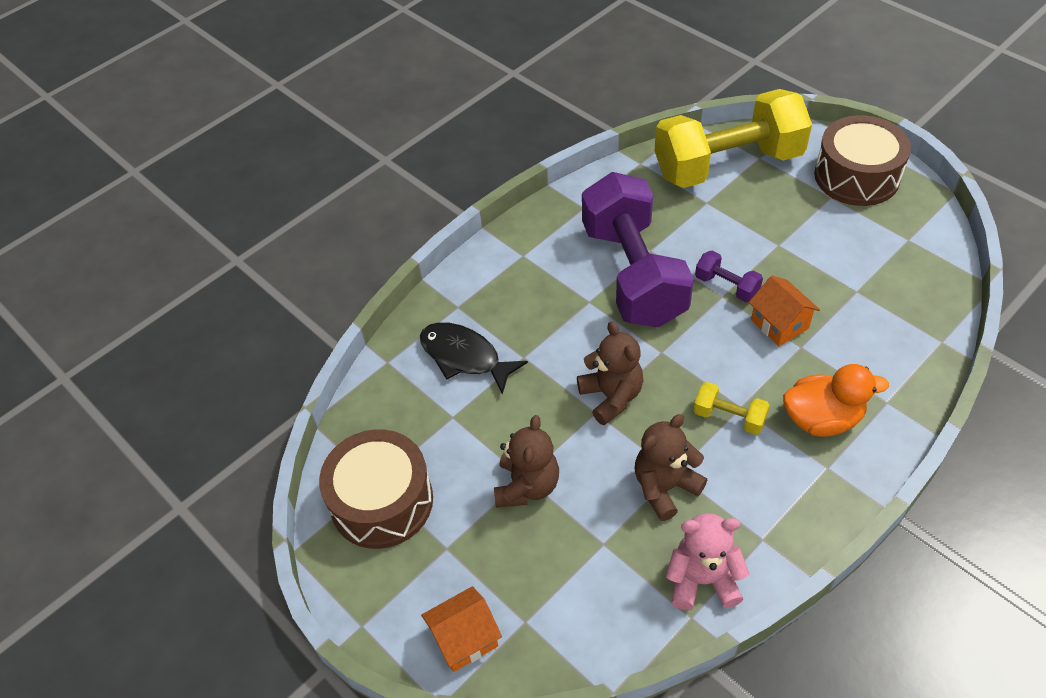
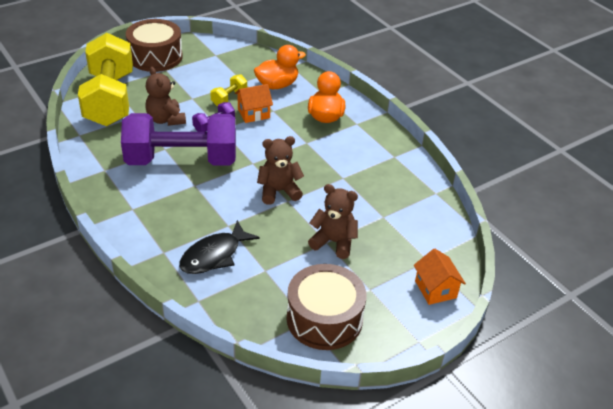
camera: 85 degrees left, 10 degrees down
(665, 487) = (352, 183): brown teddy bear -> brown teddy bear (166, 119)
(702, 580) = (414, 183): pink teddy bear -> none
(729, 417) = (312, 148): yellow dumbbell -> yellow dumbbell (229, 98)
(873, 335) = (277, 85): none -> orange duck

